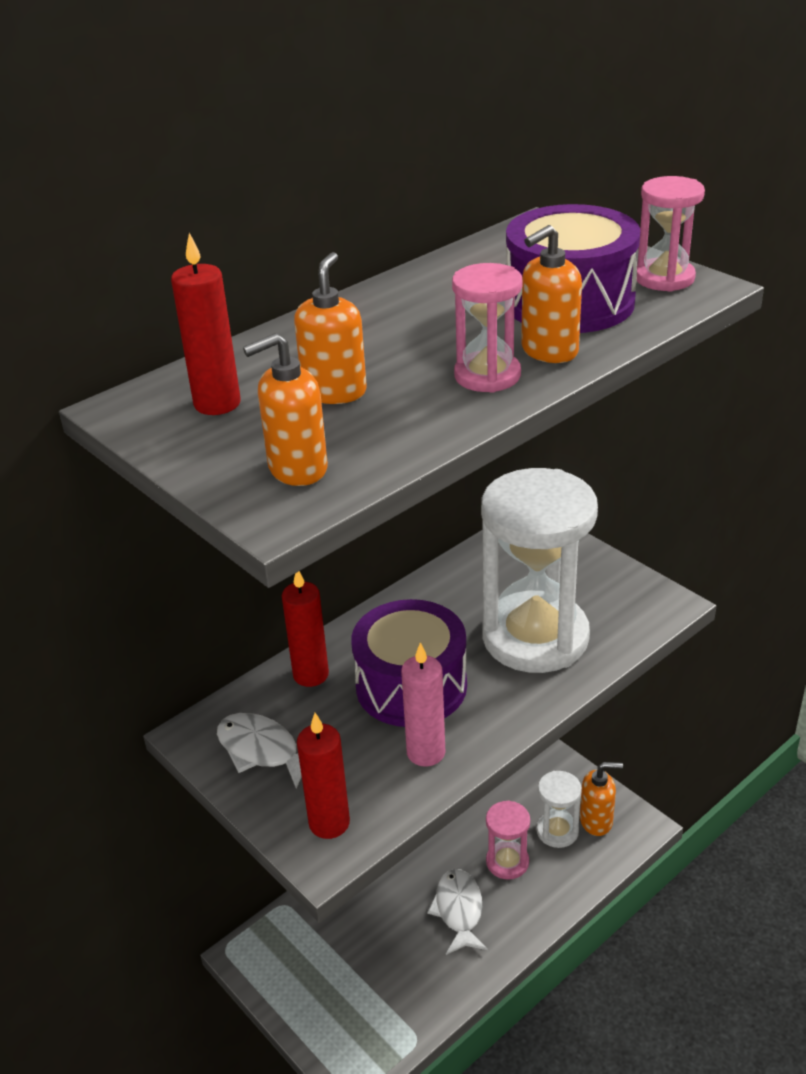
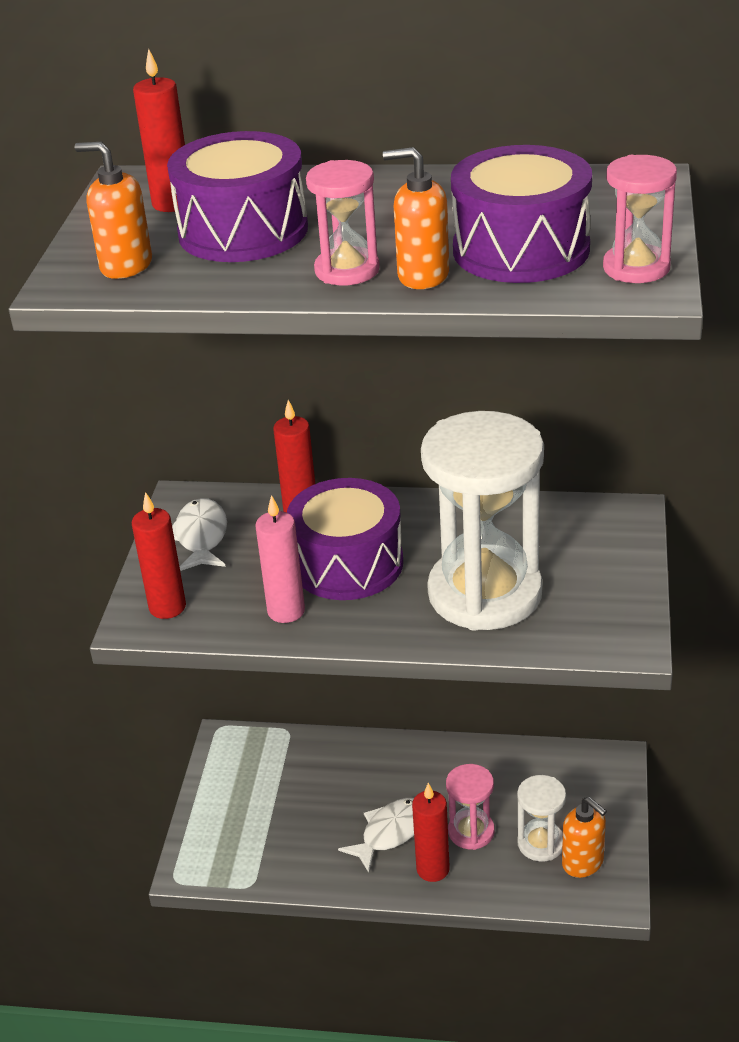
camera: 50 degrees right, 0 degrees up
(334, 392) = (243, 231): orange soap dispenser -> purple drum
(519, 909) = (433, 869): none -> red candle

